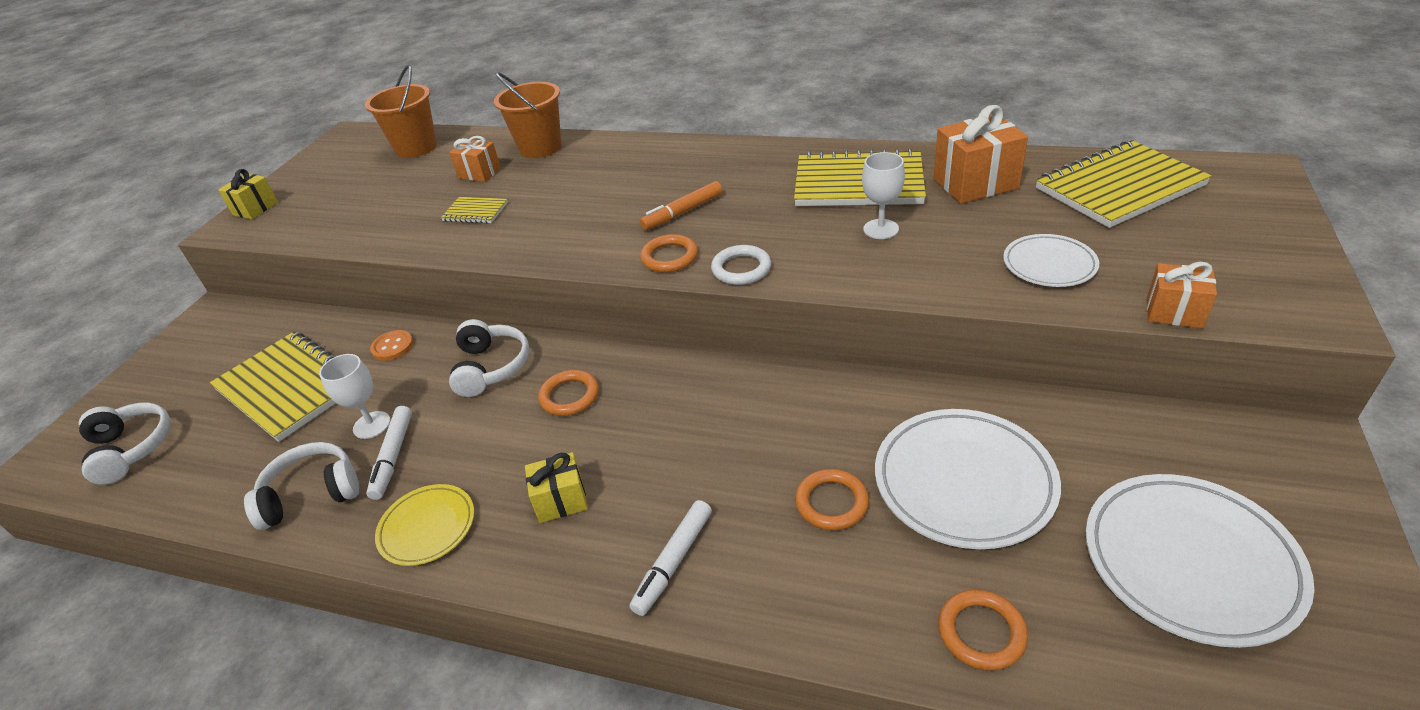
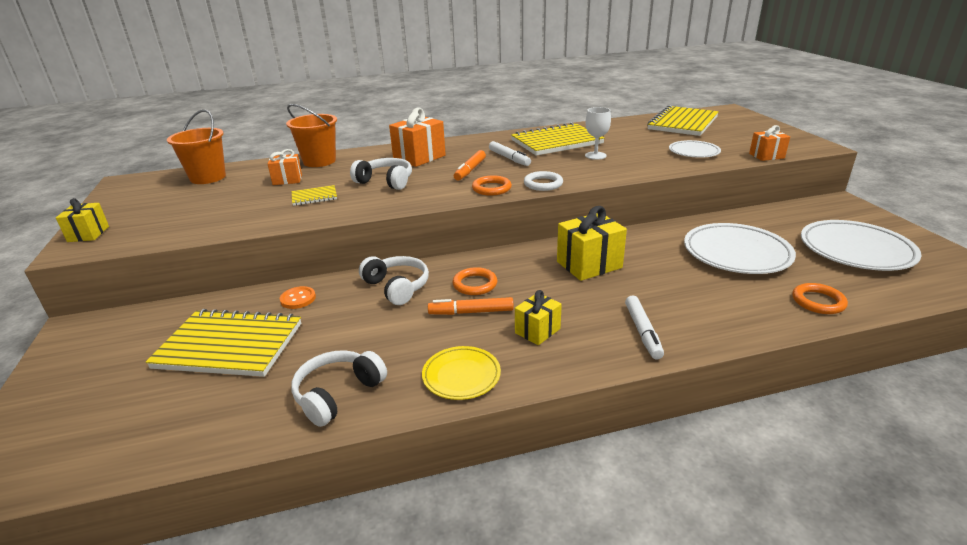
camera: 35 degrees left, 10 degrees down
(131, 449) = (98, 434): white headphones -> white headphones (385, 182)
(372, 425) = (339, 342): white goblet -> none
(393, 457) = (382, 352): white marker -> white marker (509, 158)
(524, 439) = (471, 312): none -> orange marker
(730, 418) = (589, 265): none -> yellow gift
(831, 503) = (689, 280): orange ring -> none
(975, 183) = (616, 132): orange gift -> orange gift (419, 157)

